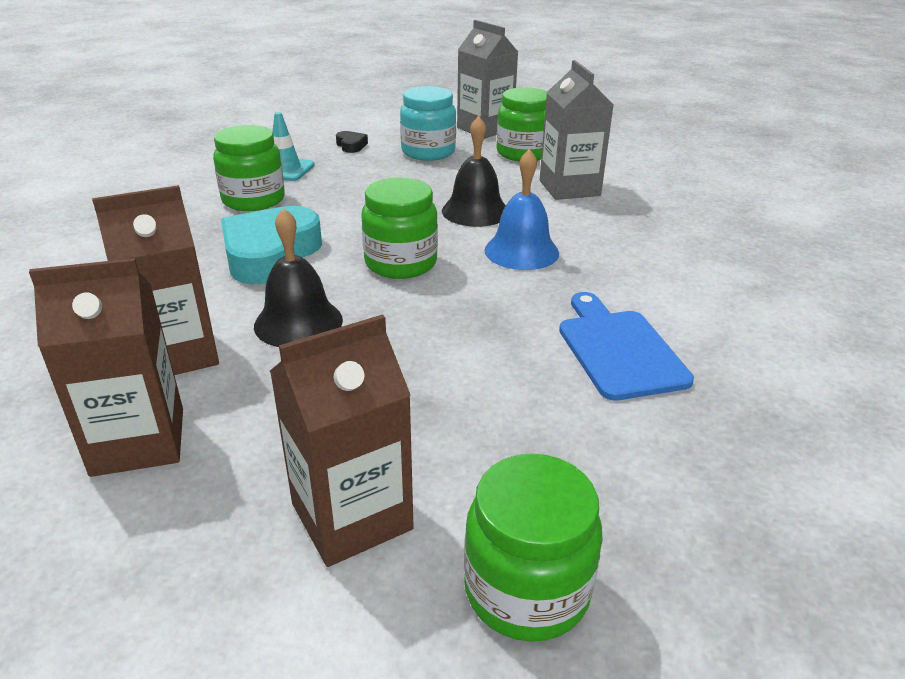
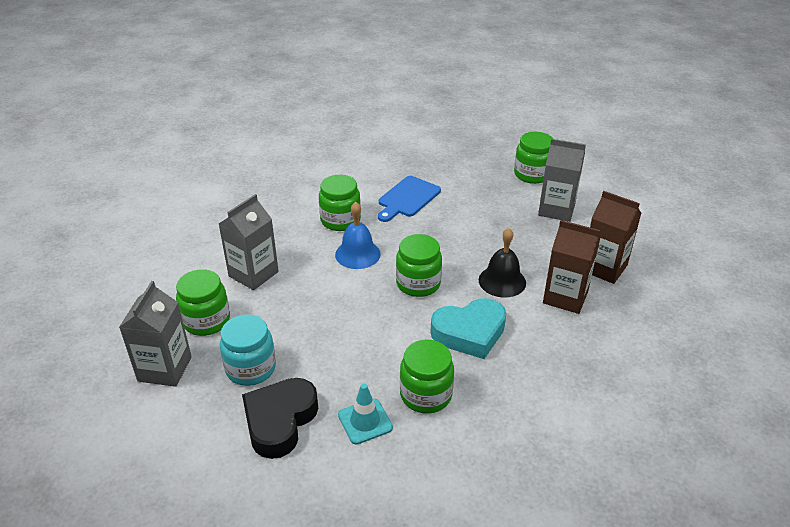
camera: 130 degrees left, 5 degrees up
(351, 145) = (280, 421): black heart -> black heart, size x2.33
(351, 516) = (556, 210): brown carton -> grey carton
(475, 211) = (328, 292): black bell -> none
(619, 269) = (340, 220): none -> green jar

